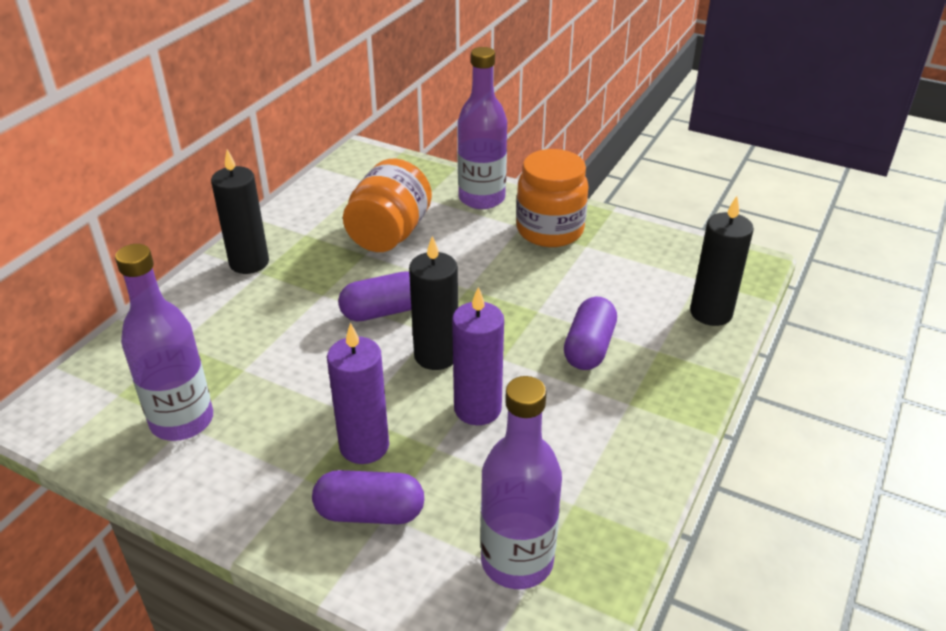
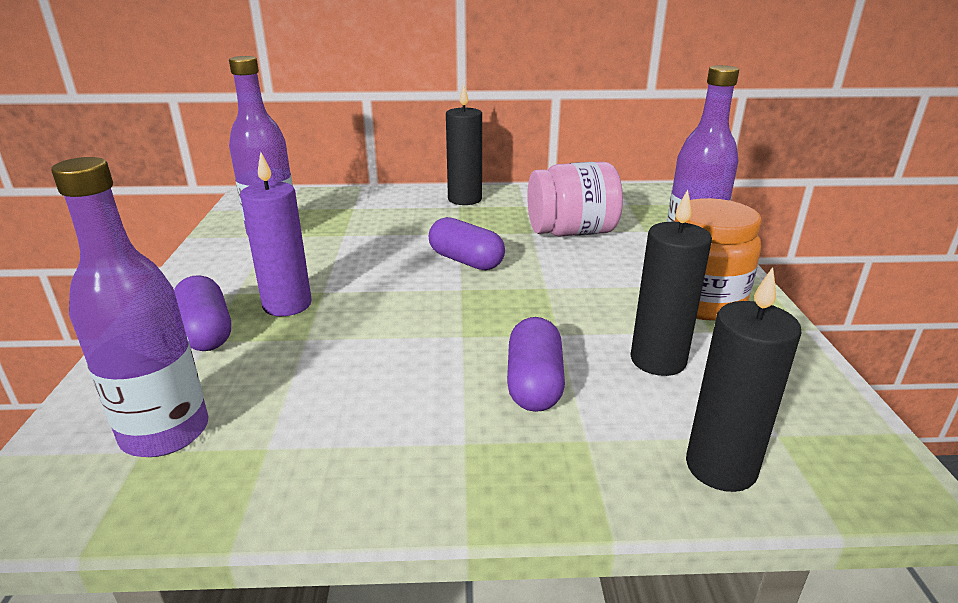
camera: 60 degrees right, 10 degrees down
(389, 234) = (571, 232): orange jar -> pink jar
(436, 355) = (432, 301): black candle -> black candle (658, 360)
(477, 409) = (375, 344): purple candle -> none
(589, 348) = (534, 383): purple capsule -> purple capsule turned 75 degrees counterclockwise

